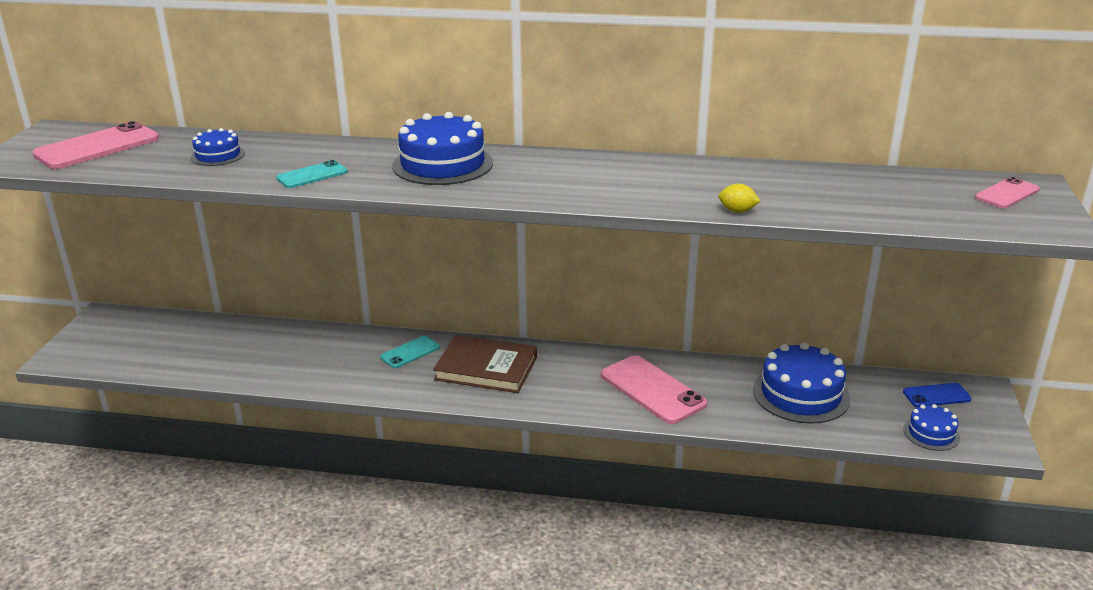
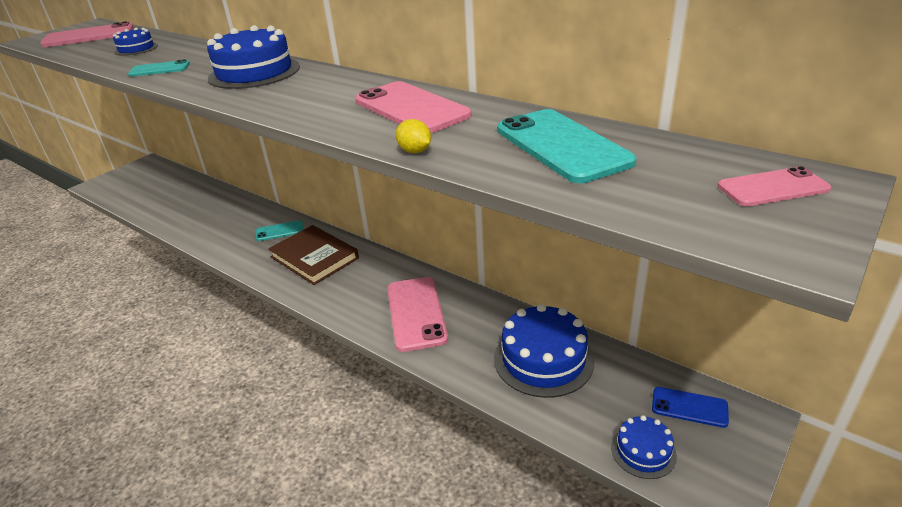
camera: 30 degrees right, 5 degrees up
(673, 177) = (411, 108): none -> pink phone
(841, 188) = (561, 146): none -> turquoise phone

